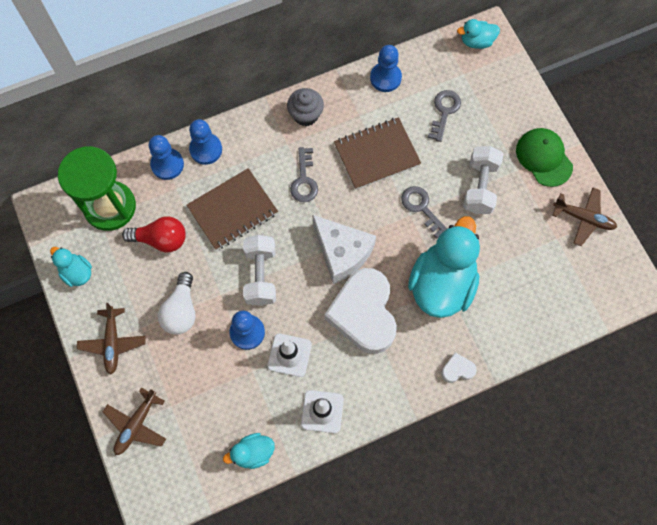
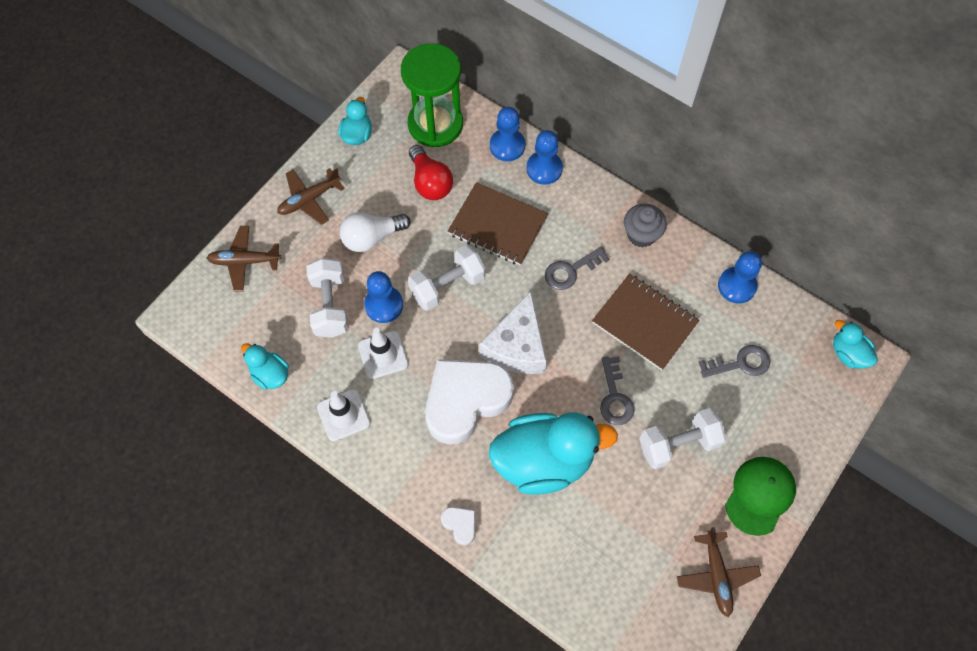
camera: 60 degrees right, 5 degrees down
(221, 374) = (330, 305): none -> white dumbbell
(421, 208) = (615, 397): grey key -> grey key turned 150 degrees clockwise

